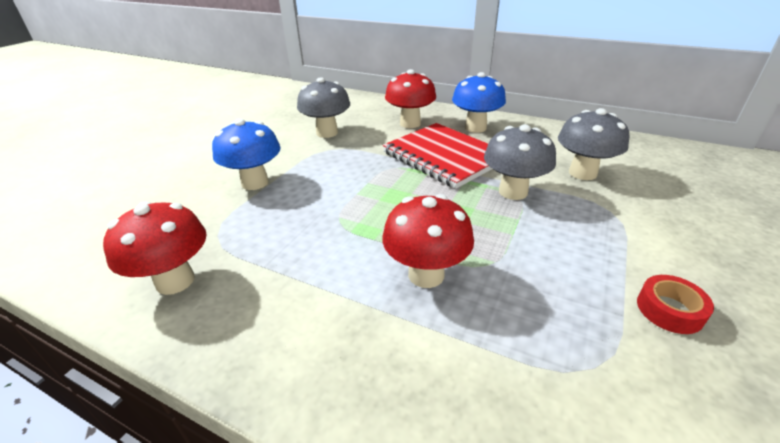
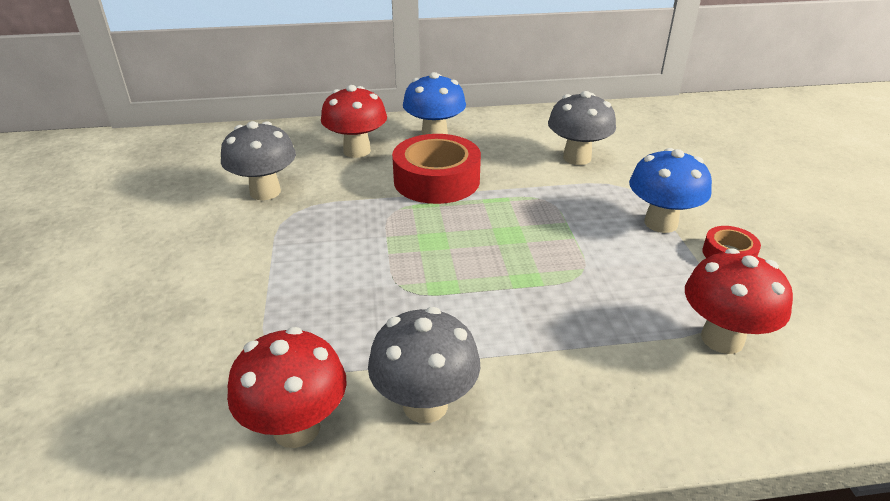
camera: 35 degrees left, 0 degrees up
(255, 183) = (248, 285): blue mushroom -> blue mushroom (660, 223)
(426, 274) = (541, 304): red mushroom -> red mushroom (722, 339)
(444, 157) = (436, 180): red notebook -> red tape
(513, 192) = (537, 197): grey mushroom -> grey mushroom (425, 405)

